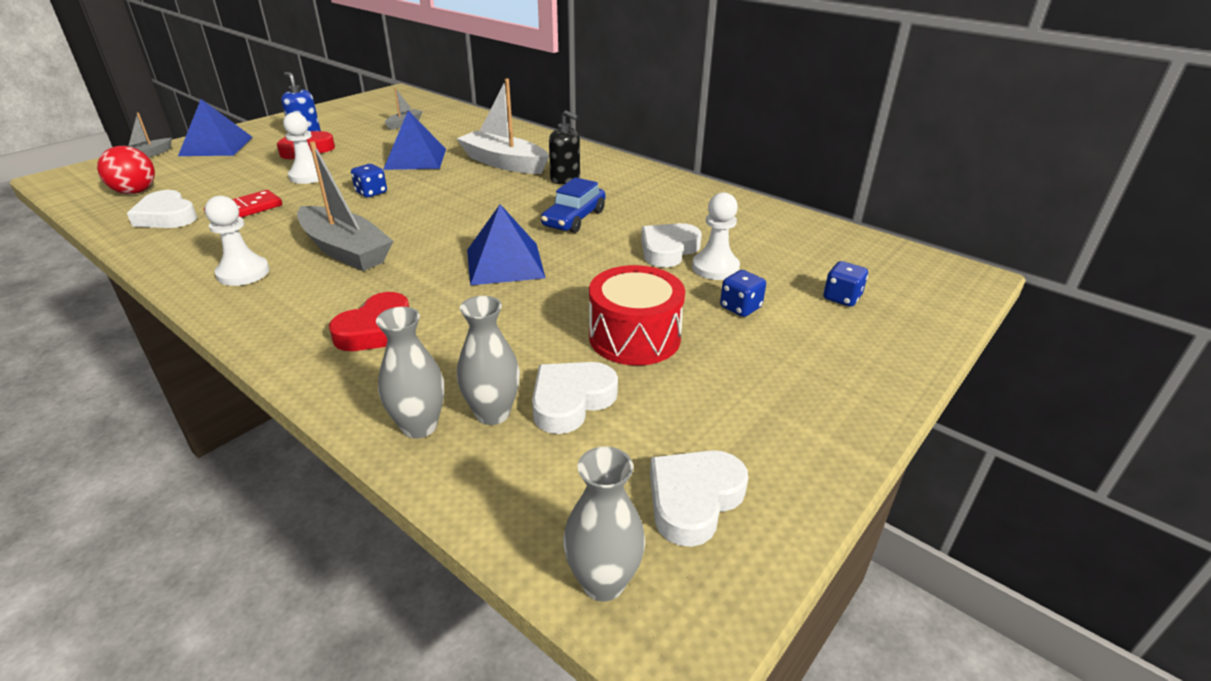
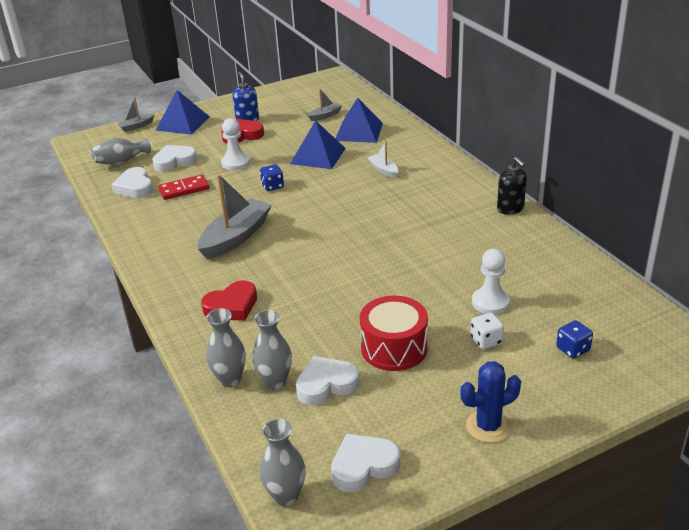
camera: 25 degrees right, 0 degrees up
(135, 192) = (121, 161): red ball -> grey vase
(243, 273) = (168, 244): white pawn -> none
(345, 250) = (236, 237): grey boat -> grey boat turned 120 degrees counterclockwise
(504, 163) = (383, 170): white boat -> white boat, size x0.50
(505, 263) = (337, 268): blue pyramid -> blue pyramid (359, 132)
(565, 179) = (423, 194): black soap dispenser -> black soap dispenser (510, 208)
(574, 219) = (408, 236): blue car -> none
(668, 250) = (464, 279): white heart -> white heart (174, 162)
(740, 307) = (486, 341): blue dice -> white dice
(817, 403) = (488, 426): none -> blue cactus

